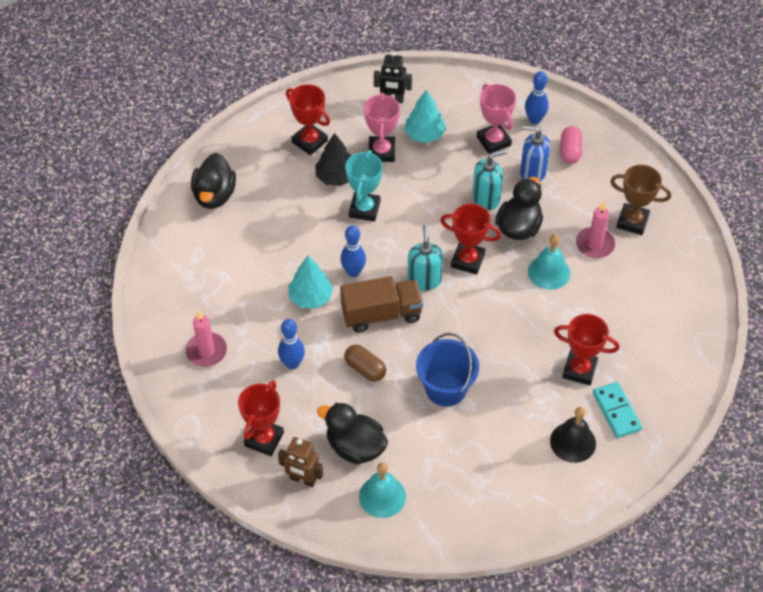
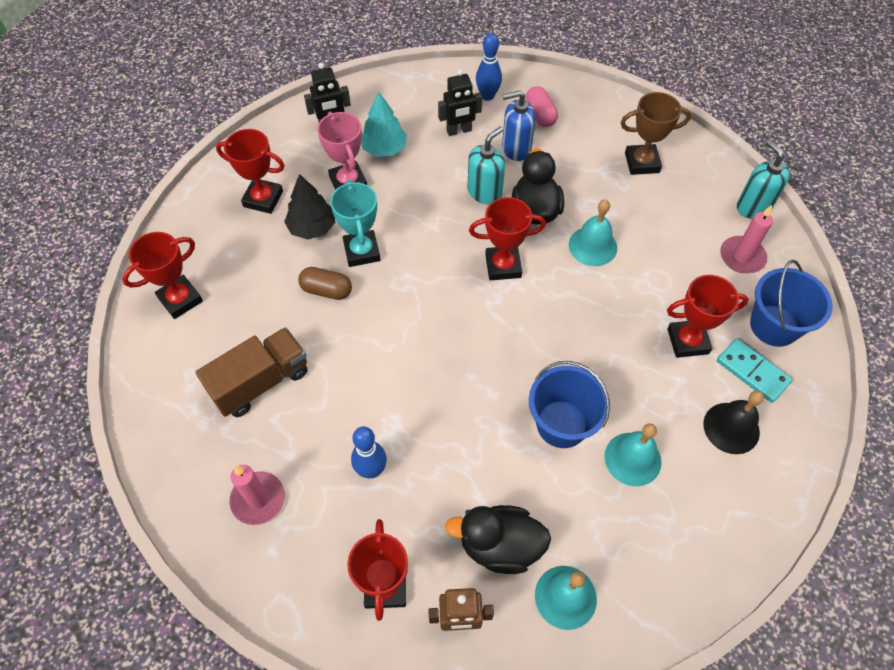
camera: 25 degrees left, 5 degrees up
(214, 195) = (180, 299): black duck -> red trophy
(311, 297) = (352, 377): turquoise tree -> none
(353, 272) = (386, 328): blue bowling pin -> none
(365, 369) = (459, 439): brown capsule -> brown capsule (326, 290)
(381, 314) = (443, 365): brown truck -> brown truck (260, 382)
(424, 280) = (469, 306): turquoise soap dispenser -> turquoise soap dispenser (753, 207)
(484, 432) = (632, 459): none -> turquoise bell
(493, 141) = (459, 131): pink trophy -> black robot
(595, 244) = (620, 199): pink candle -> pink candle (742, 257)
(657, 386) = (774, 325): none -> blue bucket

